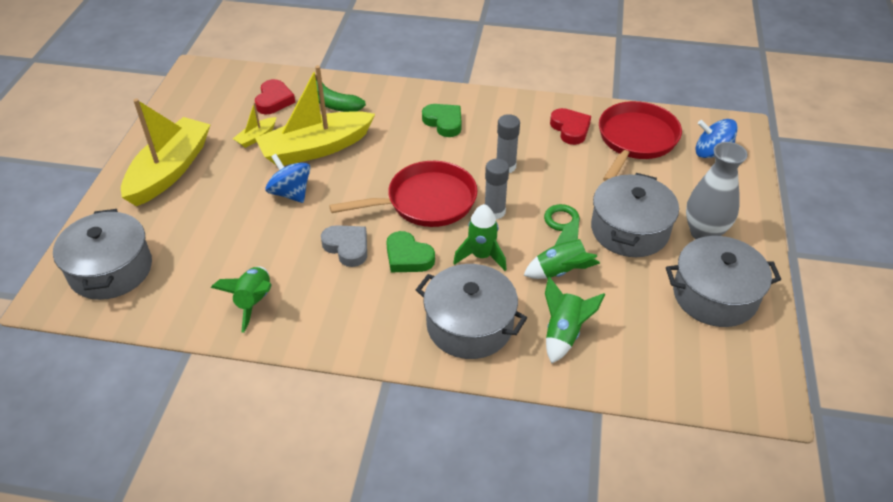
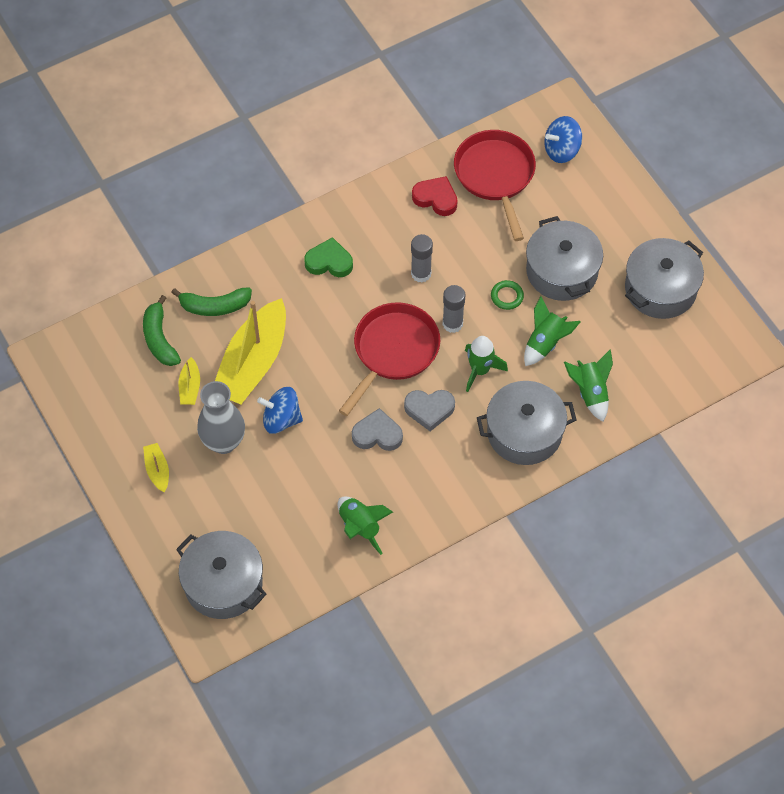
camera: 40 degrees left, 15 degrees up
(170, 170) = (157, 470): yellow boat -> yellow boat, size x0.43
(274, 100) = (159, 339): red heart -> green banana
(408, 257) = (429, 410): green heart -> grey heart
(704, 233) = (614, 237): grey vase -> grey vase (223, 442)

